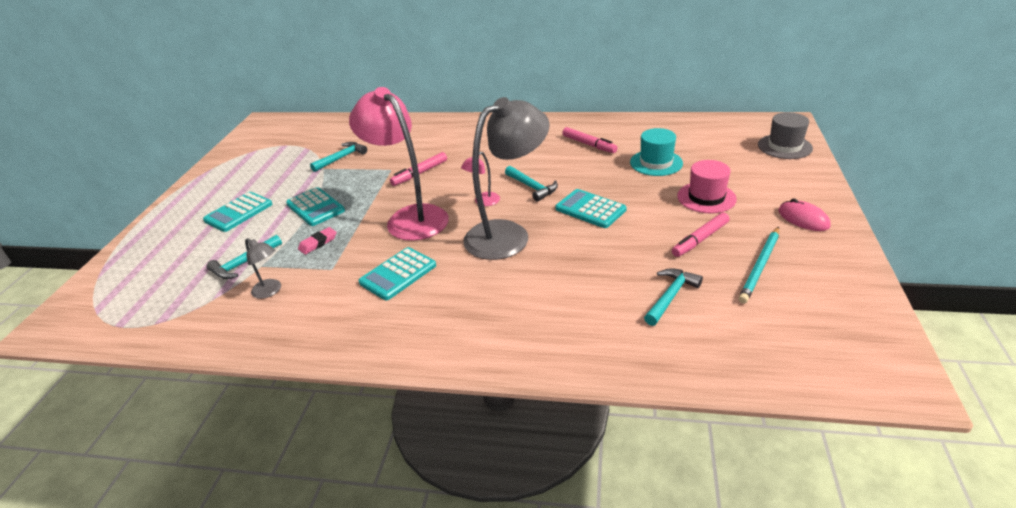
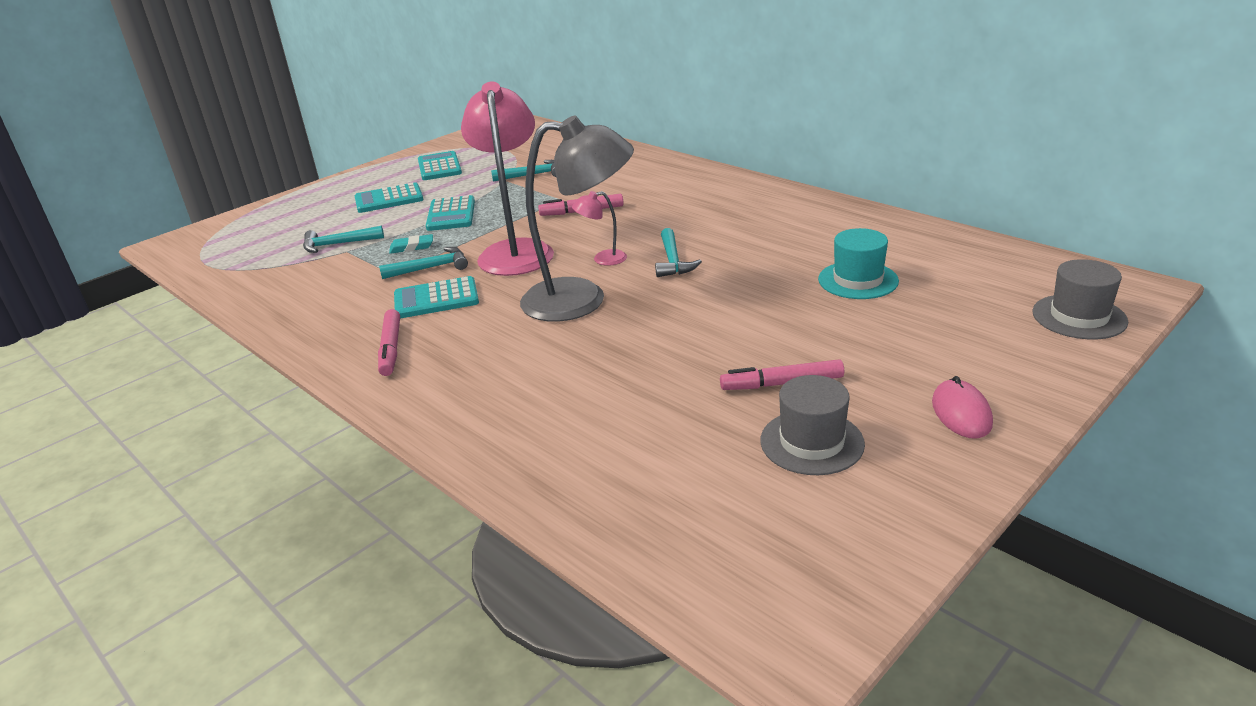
camera: 35 degrees right, 5 degrees down
(270, 291) = (326, 275): grey lamp -> none
(318, 243) = (412, 247): pink eraser -> turquoise eraser
(589, 145) = (804, 235): pink marker -> pink marker (391, 349)
(590, 209) = (702, 305): turquoise calculator -> turquoise calculator (439, 167)
(670, 296) = (656, 428): turquoise hammer -> turquoise hammer (430, 268)
(706, 197) = (863, 341): pink hat -> none
(760, 266) = (812, 442): turquoise pencil -> grey hat

